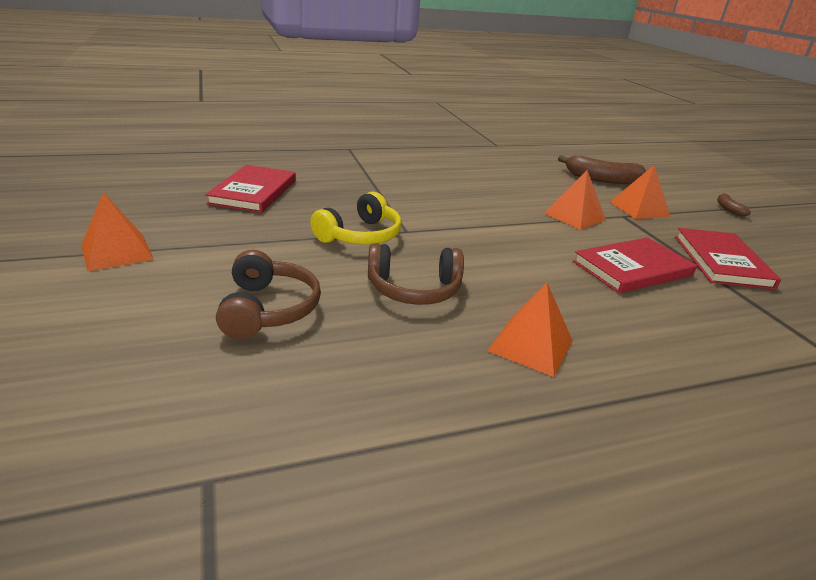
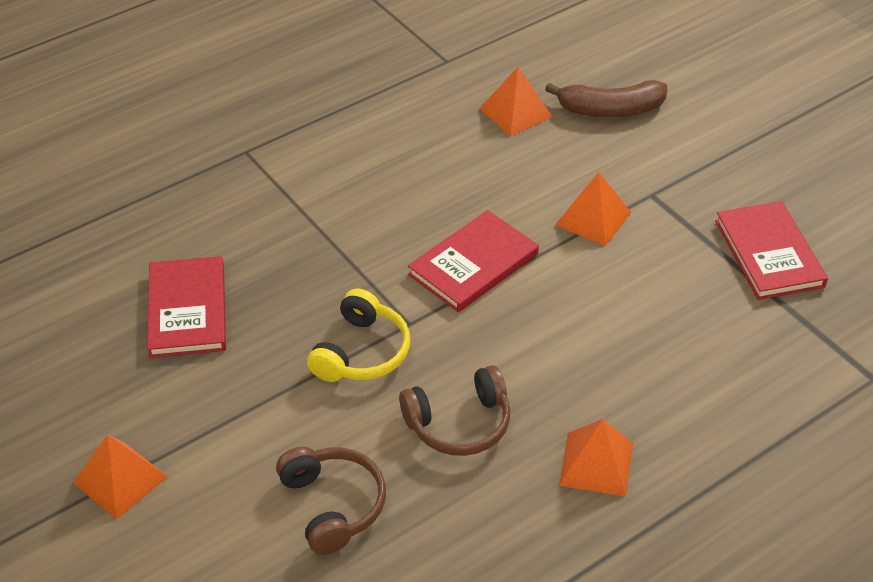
camera: 15 degrees left, 15 degrees up
(632, 268) = (674, 304): red book -> red book (473, 264)
(639, 209) = (668, 170): orange pyramid -> orange pyramid (515, 112)
(728, 209) = (776, 129): brown banana -> none

